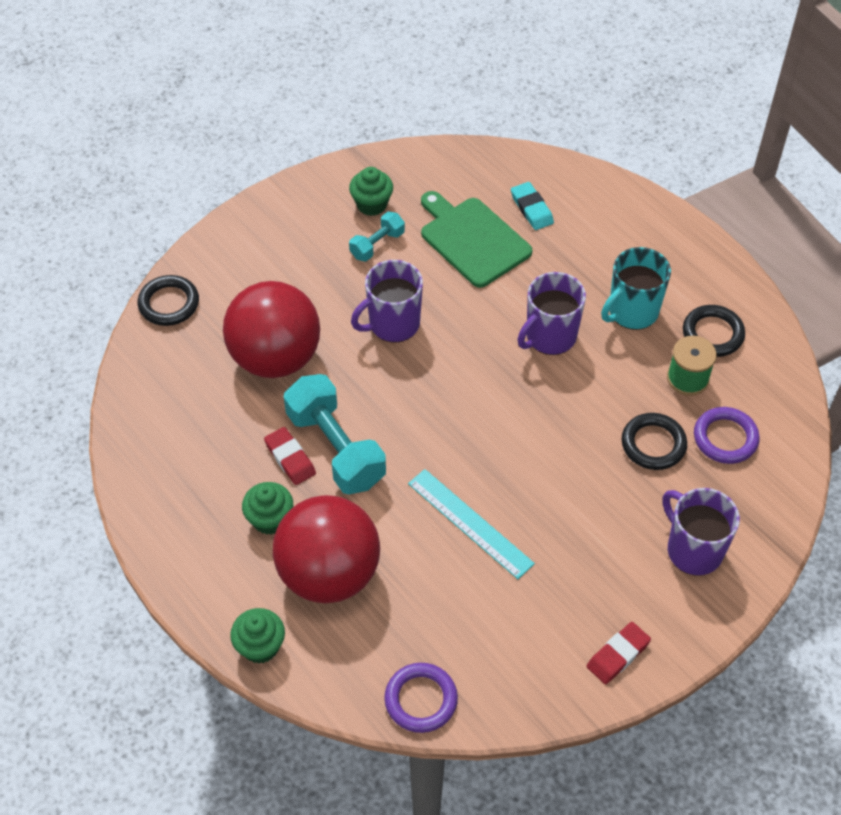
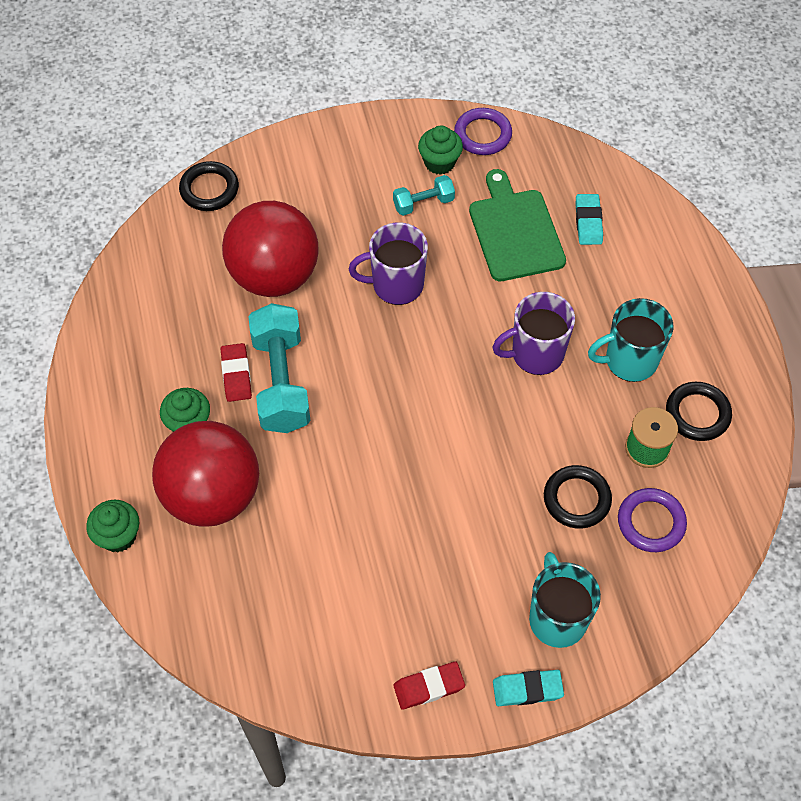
camera: 25 degrees right, 5 degrees up
(421, 700) = (228, 647): purple ring -> purple ring (482, 134)
(470, 523) = (362, 502): turquoise ruler -> none
(693, 550) = (557, 618): purple mug -> turquoise mug
(702, 620) = (527, 689): none -> turquoise eraser

